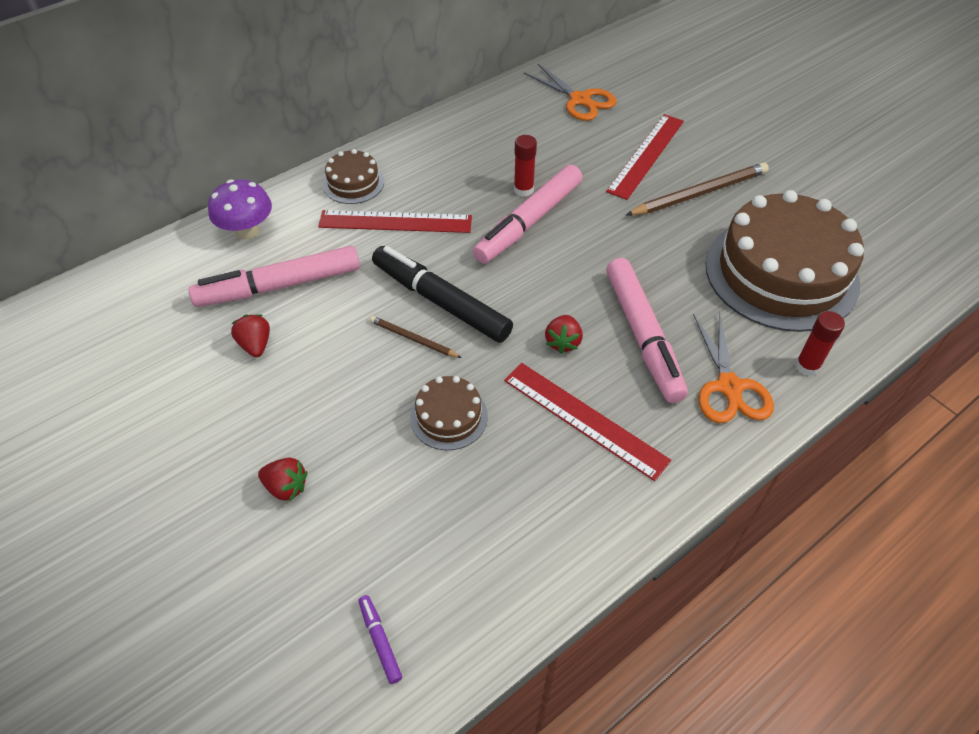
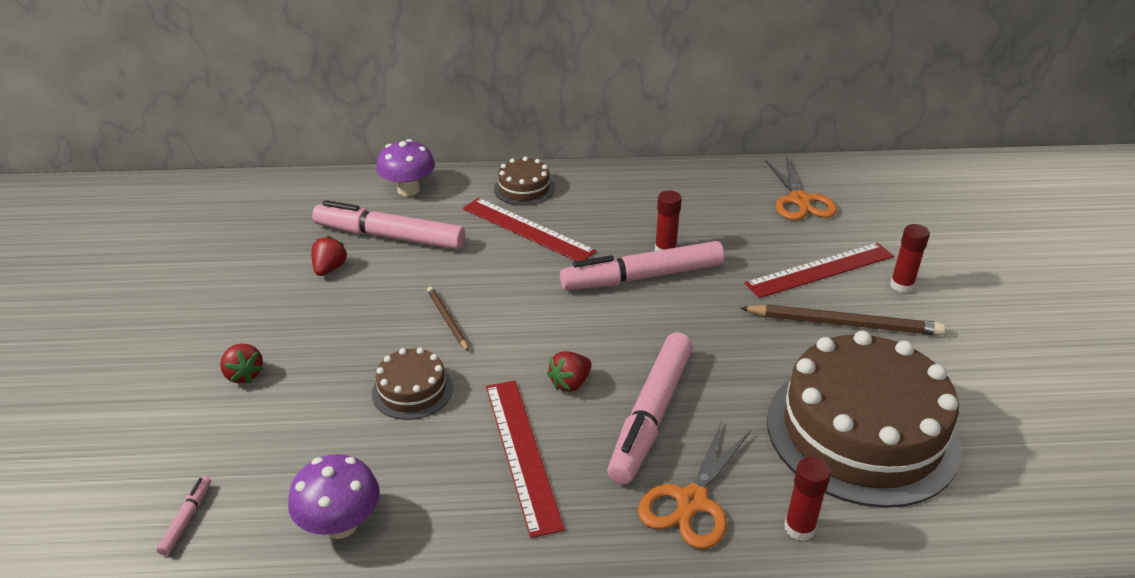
camera: 35 degrees right, 15 degrees down
(380, 640) = (187, 519): purple marker -> pink marker
(441, 301) = (500, 303): black marker -> none
(510, 561) = (340, 524): none -> purple mushroom
(708, 143) = (901, 286): none -> red glue stick

